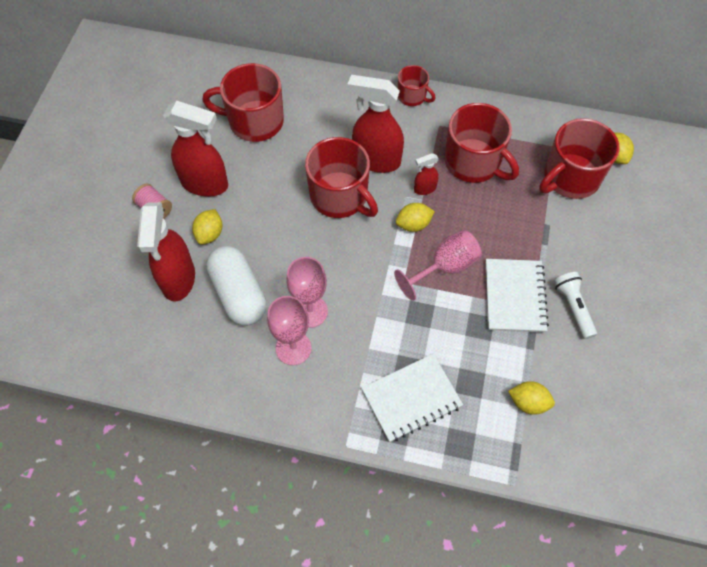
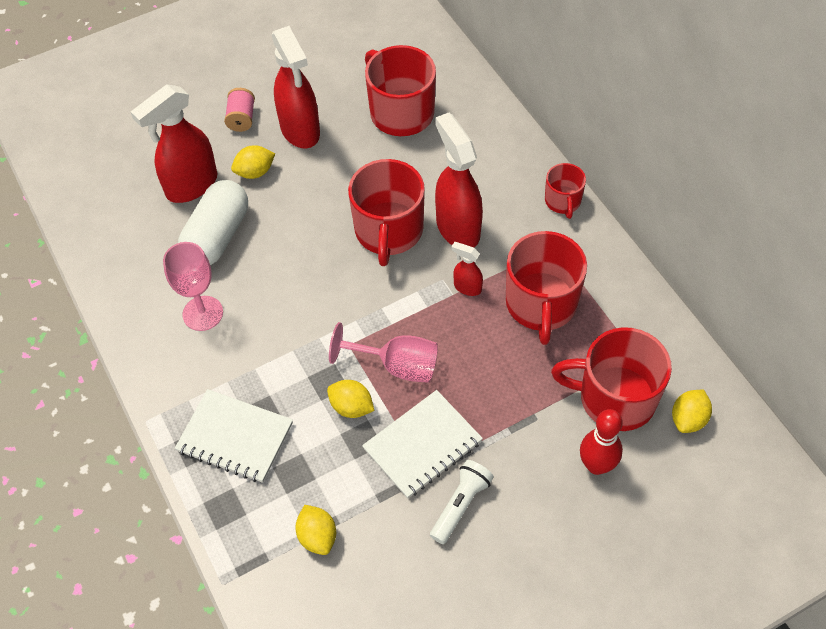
camera: 50 degrees right, 5 degrees down
(310, 311) = (249, 298): pink goblet -> none
(413, 224) = (418, 308): yellow lemon -> yellow lemon (351, 407)
(605, 220) = (596, 465): none -> red bowling pin

